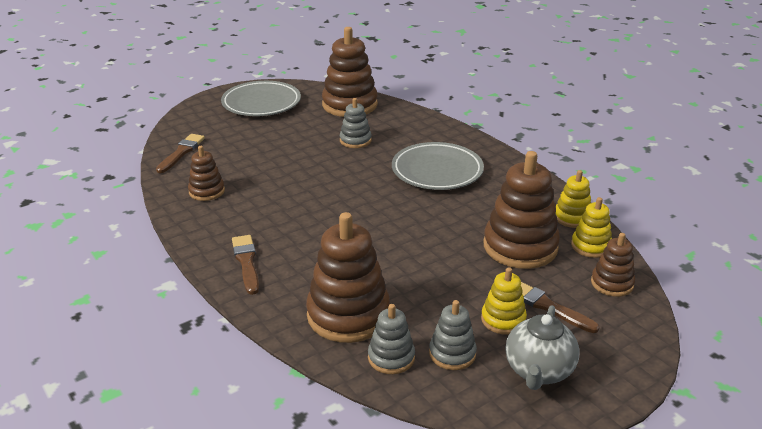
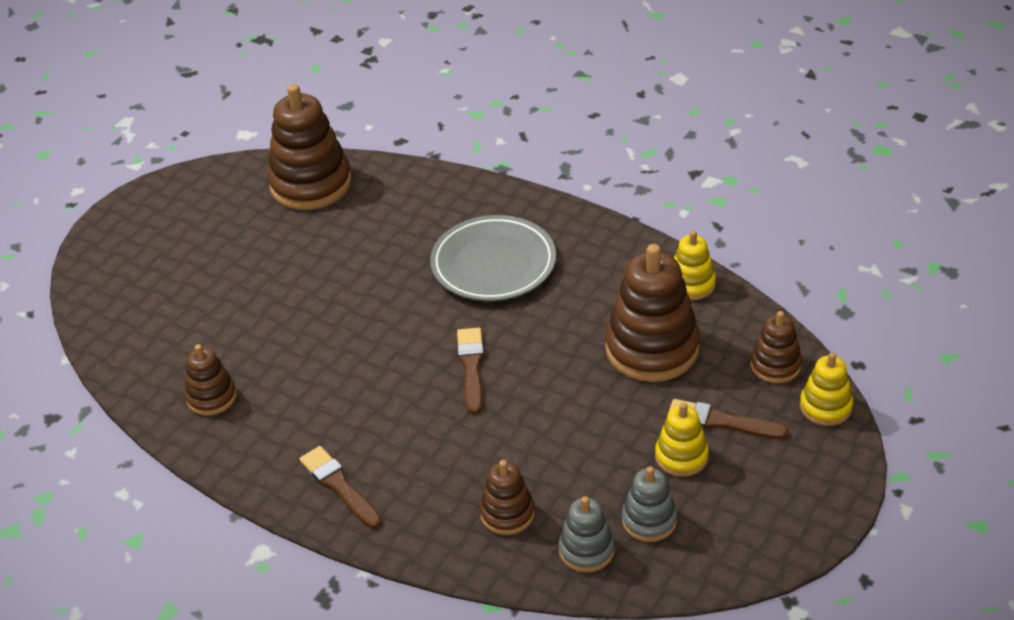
camera: 20 degrees left, 10 degrees up
(181, 152) = (128, 344): brown brush -> brown brush (471, 367)
(261, 103) = (182, 220): grey plate -> none
(348, 315) = (507, 513): brown stacking toy -> brown stacking toy, size x0.53
(355, 140) = (357, 246): grey stacking toy -> none
(538, 371) = (749, 508): grey teapot -> none
(591, 246) = (730, 320): yellow stacking toy -> yellow stacking toy (825, 407)

